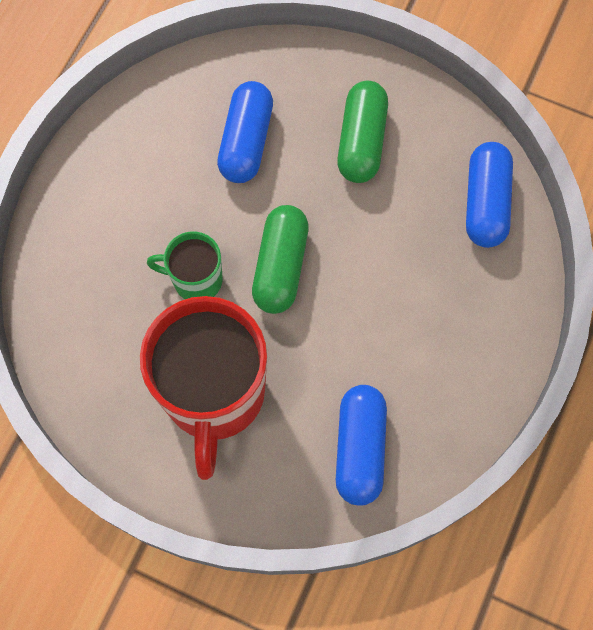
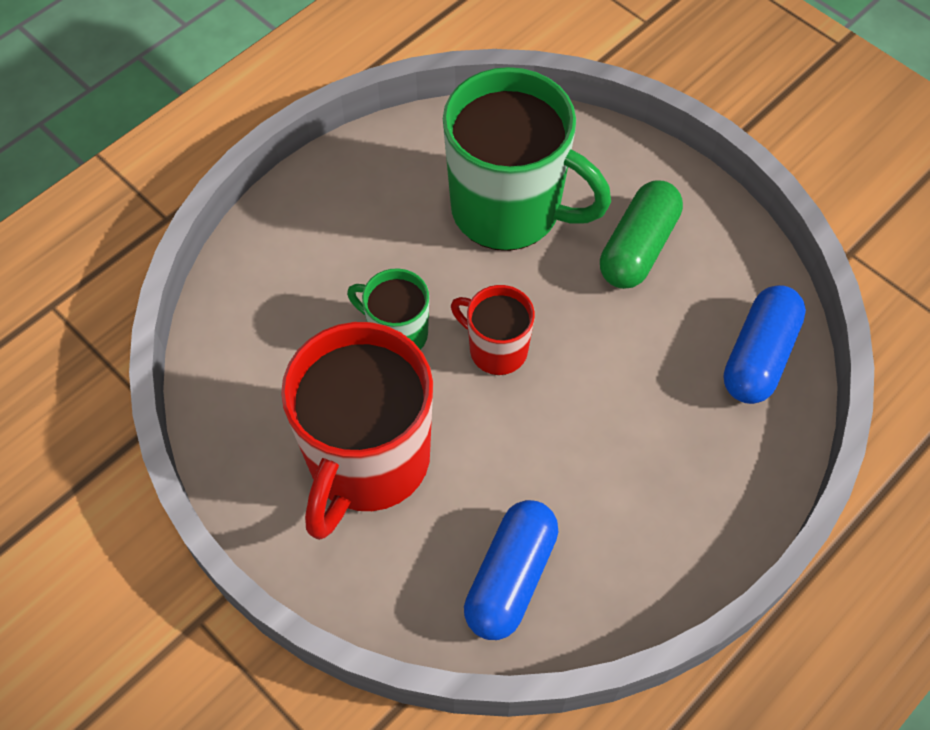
camera: 20 degrees right, 10 degrees down
(246, 142) = (509, 210): blue capsule -> green mug
(280, 266) = (496, 349): green capsule -> red mug

